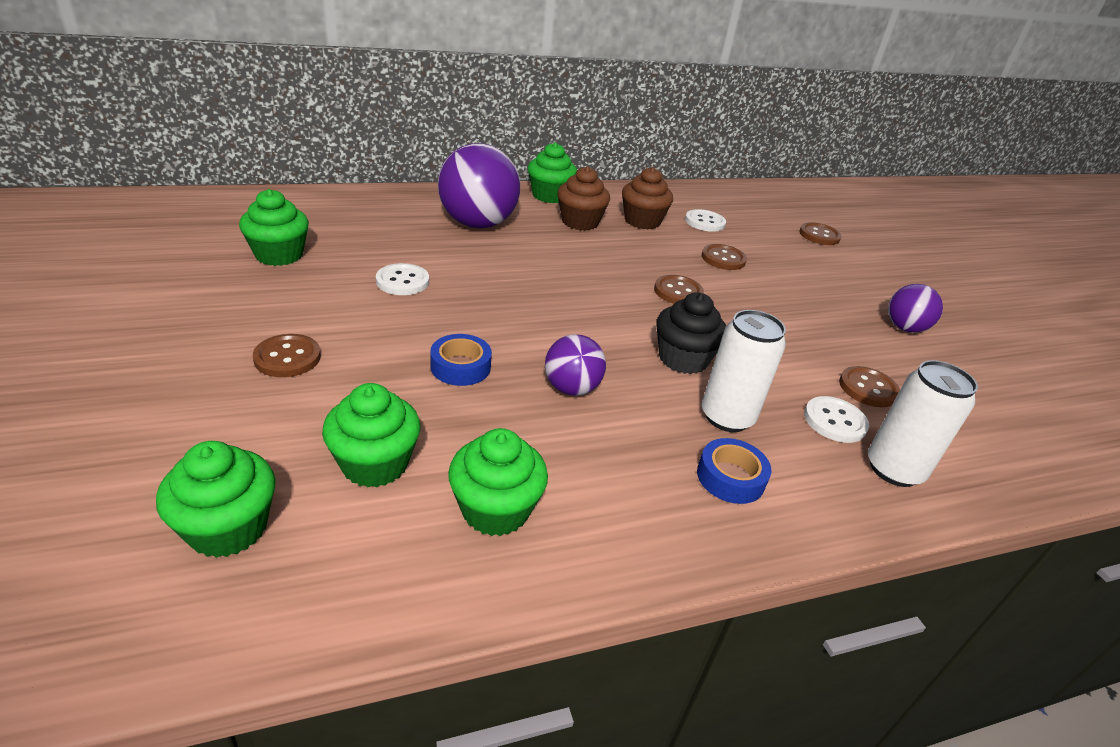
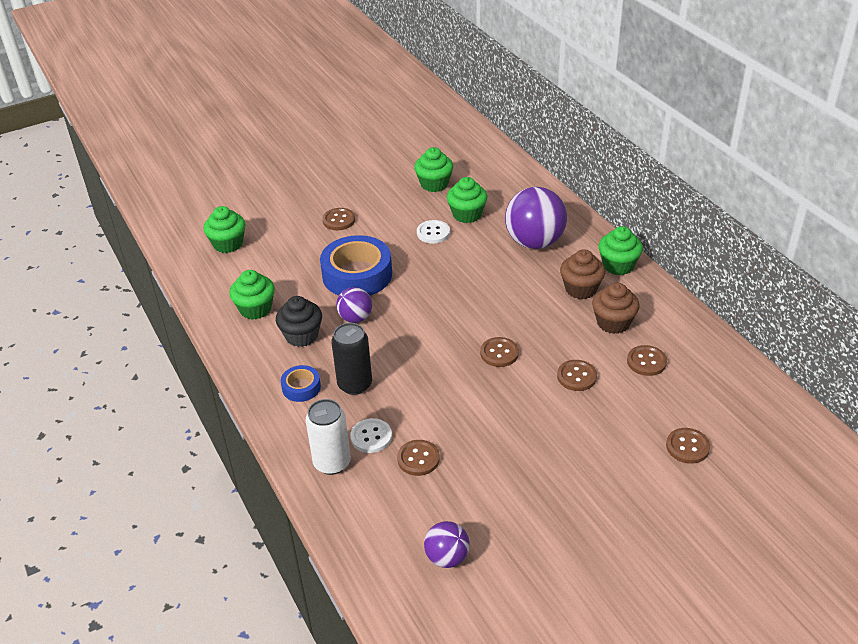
camera: 85 degrees right, 5 degrees up
(375, 464) = (273, 268): green cupcake -> green cupcake (467, 214)
(460, 367) = (357, 275): blue tape -> blue tape, size x2.05
(683, 359) = (409, 362): black cupcake -> black cupcake (301, 335)
(704, 222) = (646, 362): white button -> brown button
(727, 417) = (355, 384): white can -> black can
(904, 328) = (525, 495): purple ball -> purple ball (447, 557)

